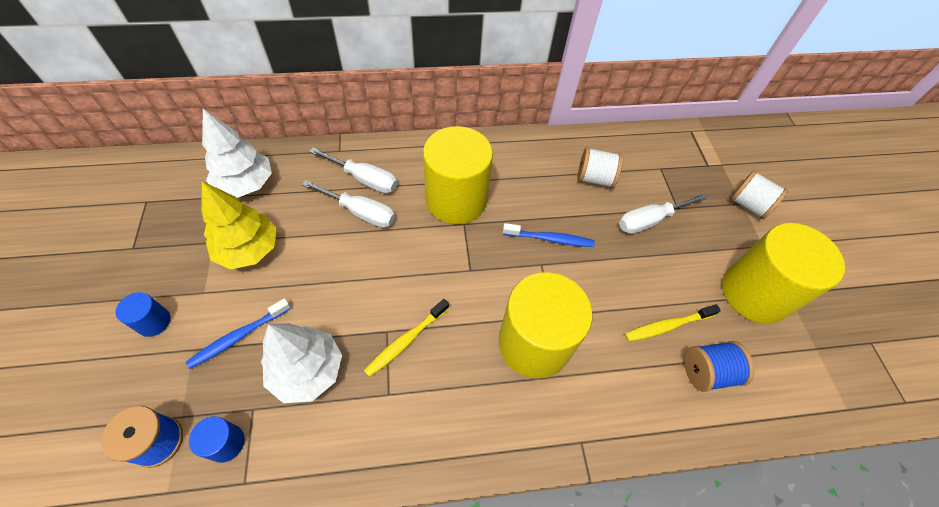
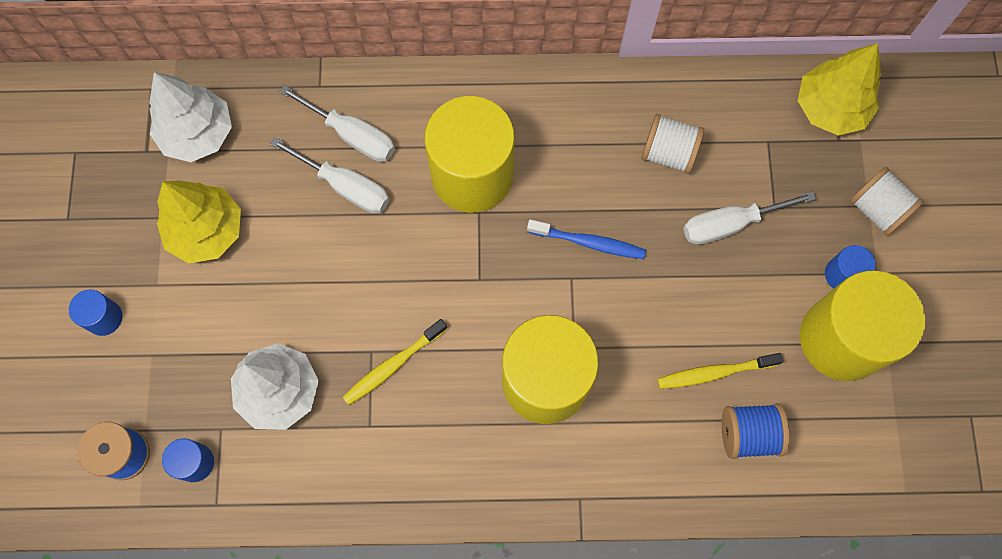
camera: 10 degrees right, 15 degrees up
(239, 336) = (201, 344): blue toothbrush -> none
(696, 147) = (830, 108): none -> yellow tree
(739, 248) = (842, 274): none -> blue cylinder

